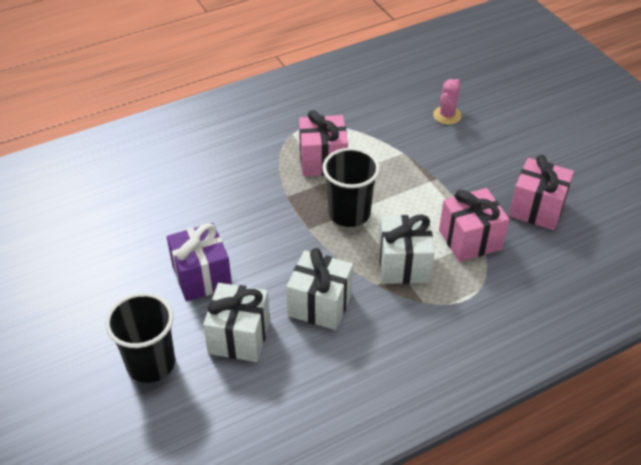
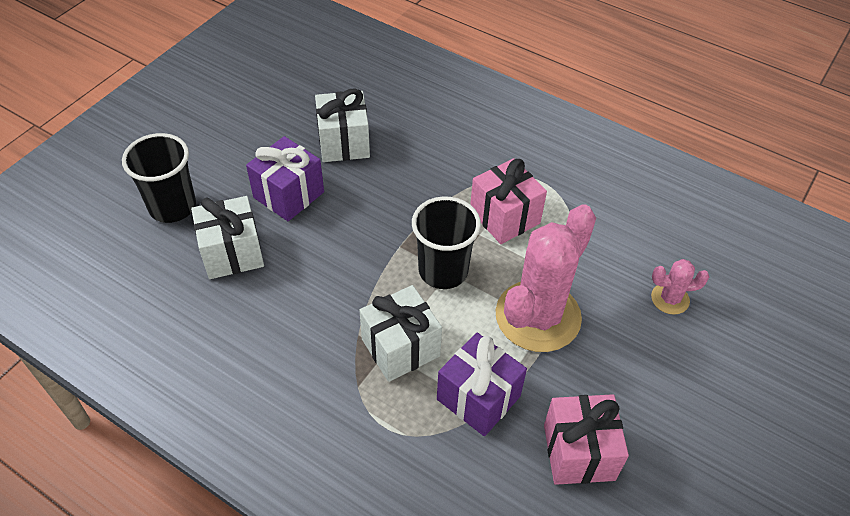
camera: 60 degrees right, 5 degrees up
(320, 304) = (304, 298): white gift -> white gift (344, 143)
(421, 182) = (538, 316): none -> pink cactus
(470, 239) = (478, 398): pink gift -> purple gift

